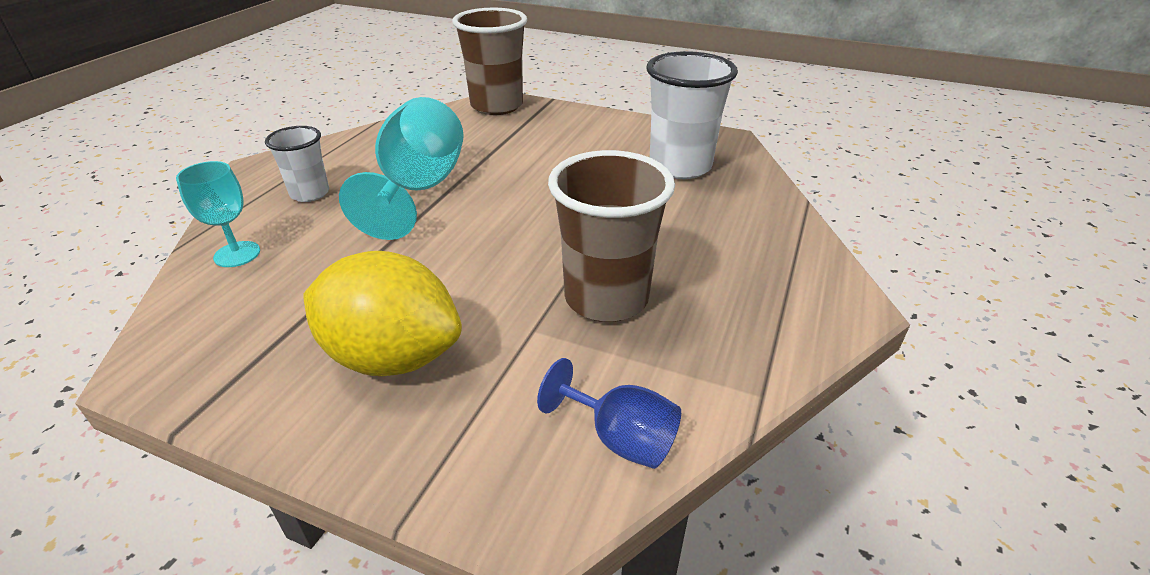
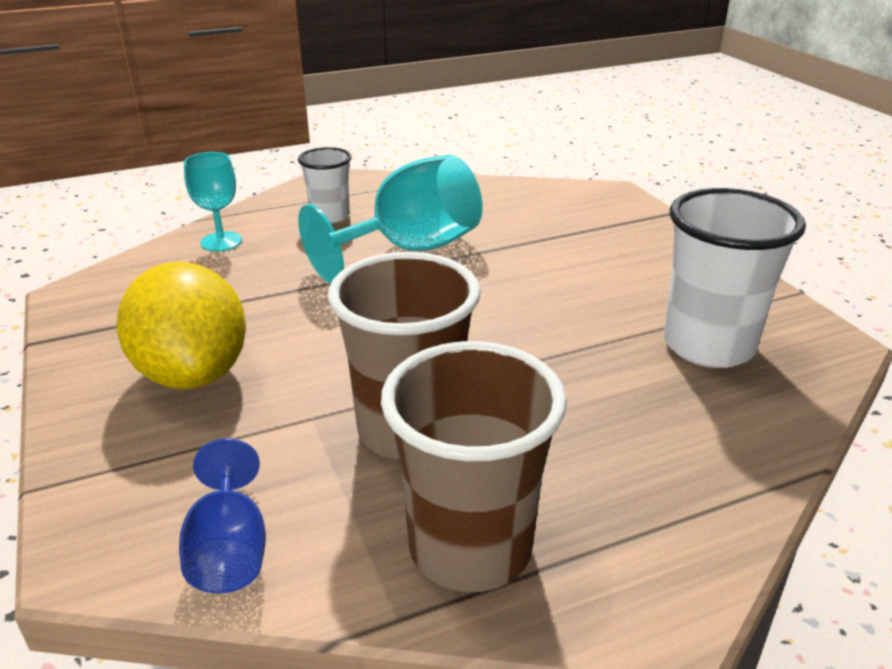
camera: 45 degrees right, 5 degrees down
(497, 106) = (602, 198): brown cup -> brown cup (470, 548)

